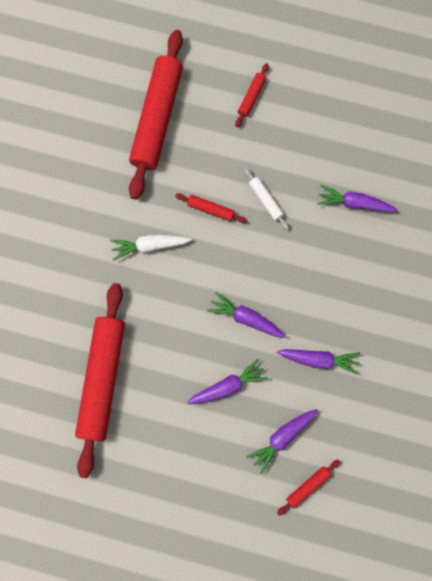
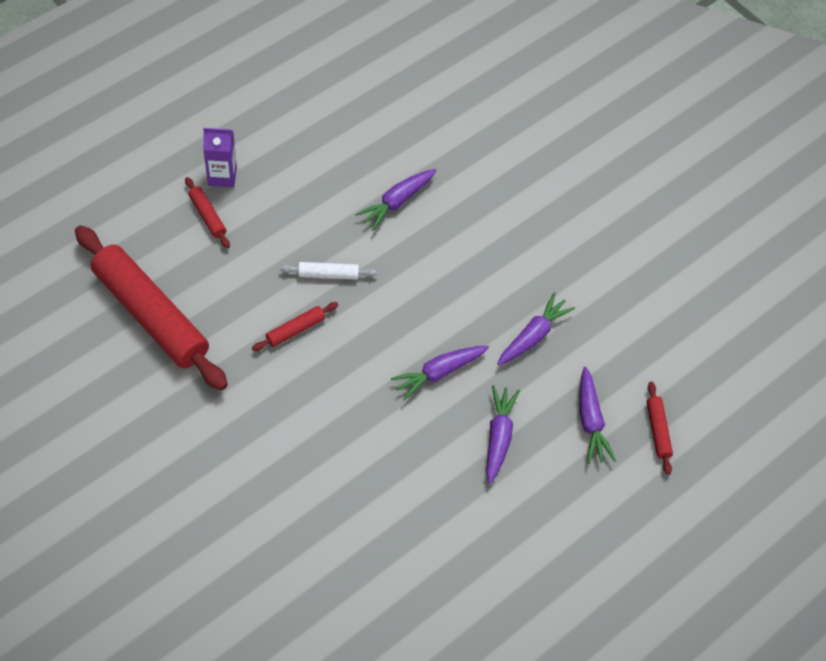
camera: 60 degrees left, 20 degrees down
(102, 379) = (397, 556): red rolling pin -> none
(150, 246) = (286, 412): white carrot -> none
(288, 83) = (222, 176): none -> purple carton

